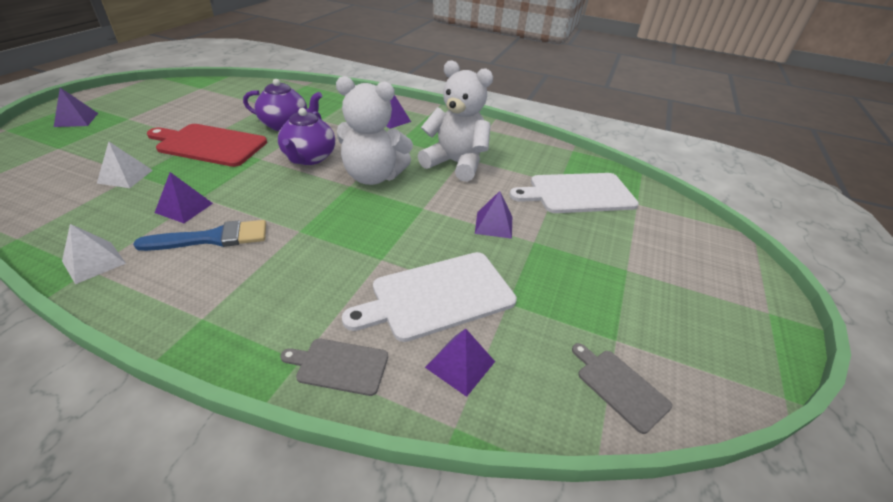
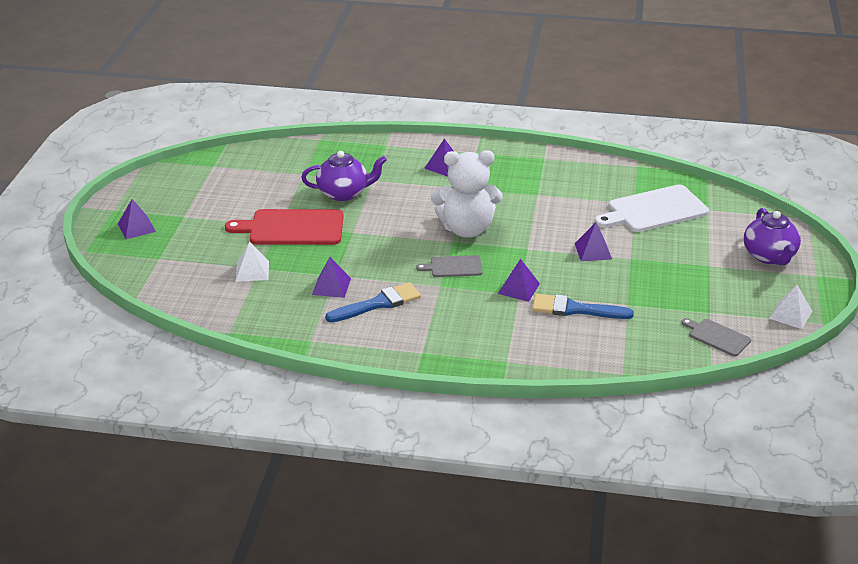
camera: 10 degrees left, 5 degrees down
(94, 262) = (308, 336): white pyramid -> white pyramid (790, 314)
(309, 158) = (395, 223): purple teapot -> purple teapot (769, 256)
(339, 365) = (534, 359): grey cutting board -> grey cutting board (453, 267)
(437, 296) = (575, 309): white cutting board -> blue brush
(455, 163) = (533, 202): white teddy bear -> none
(460, 364) = (611, 344): purple pyramid -> purple pyramid (518, 288)

